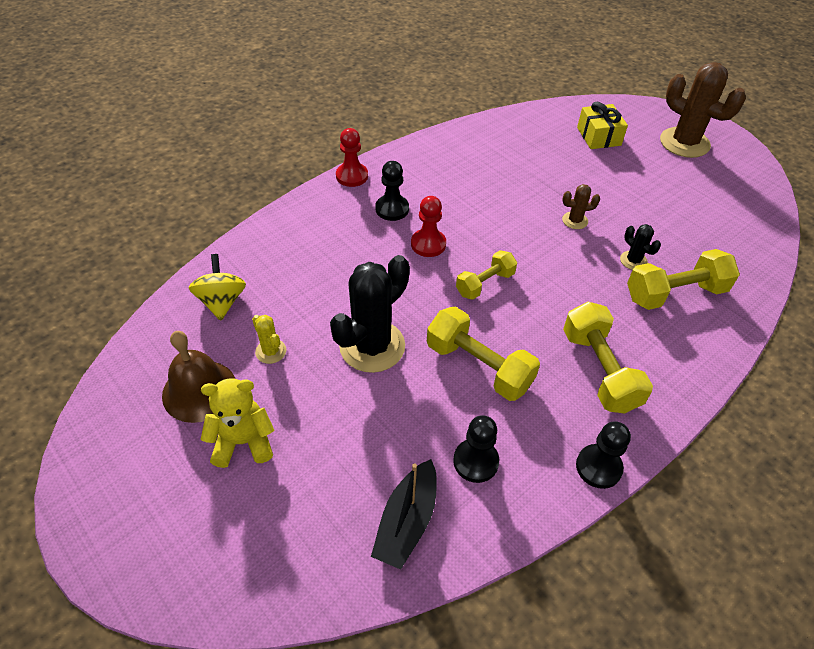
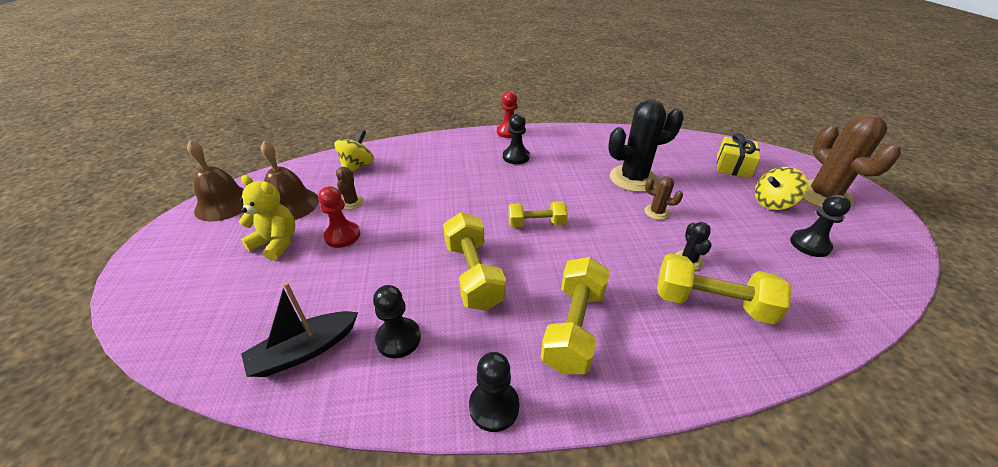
camera: 35 degrees right, 10 degrees down
(110, 432) = (224, 204): none -> brown bell
(271, 351) = (351, 202): yellow cactus -> brown cactus
(372, 346) = (414, 227): black cactus -> black cactus (633, 179)
(428, 244) = (519, 184): red pawn -> red pawn (342, 236)
(654, 168) = (772, 203): none -> yellow spinning top
(704, 201) = (809, 244): none -> black pawn

